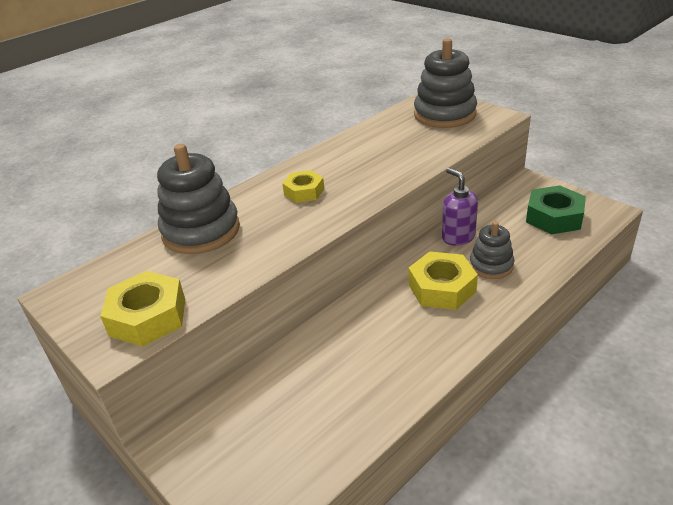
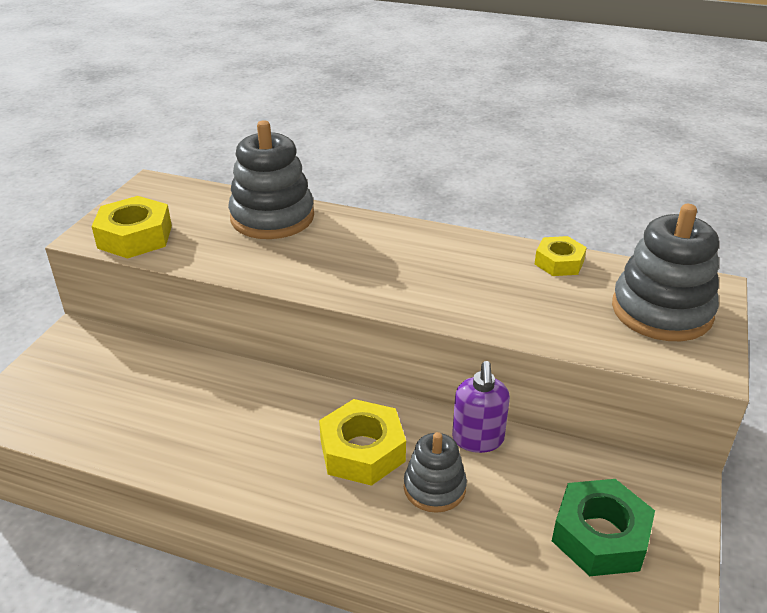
camera: 60 degrees right, 0 degrees up
(304, 192) = (379, 254): yellow nut -> yellow nut (559, 262)
(458, 237) = (478, 439): purple soap dispenser -> purple soap dispenser turned 150 degrees clockwise

